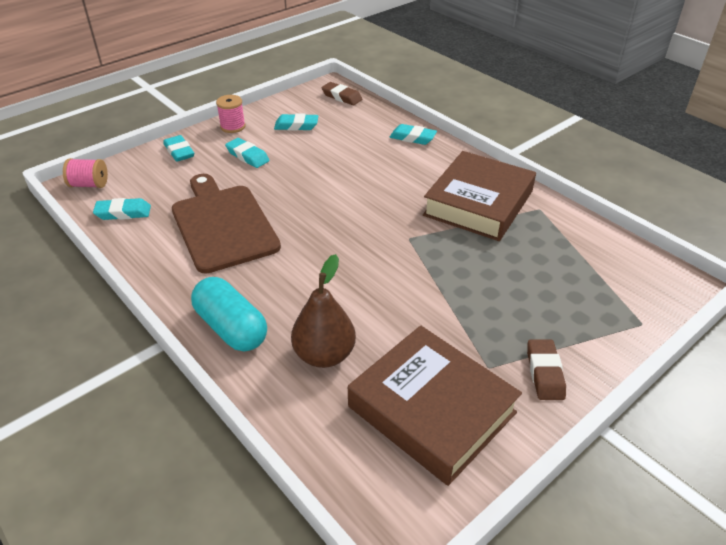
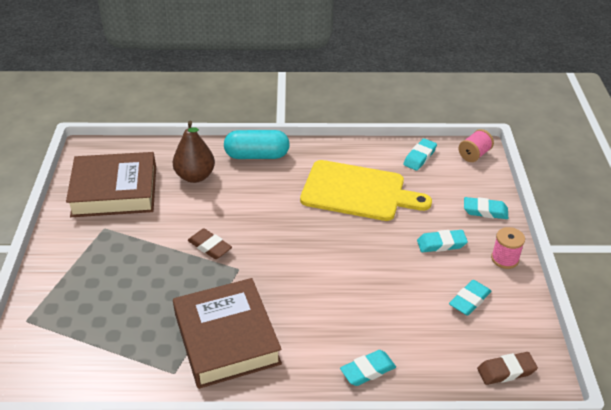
camera: 130 degrees right, 0 degrees up
(223, 224) = (358, 192): brown cutting board -> yellow cutting board
(544, 373) = (69, 246): brown eraser -> brown eraser (209, 247)

